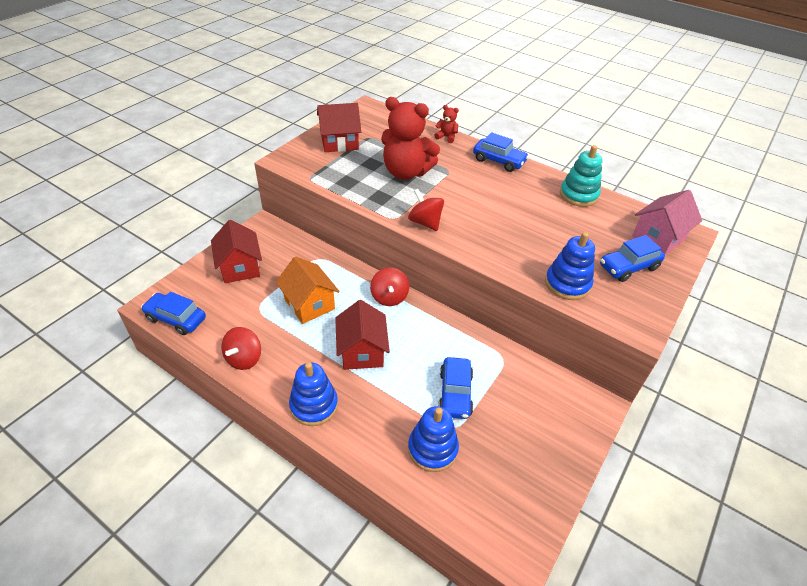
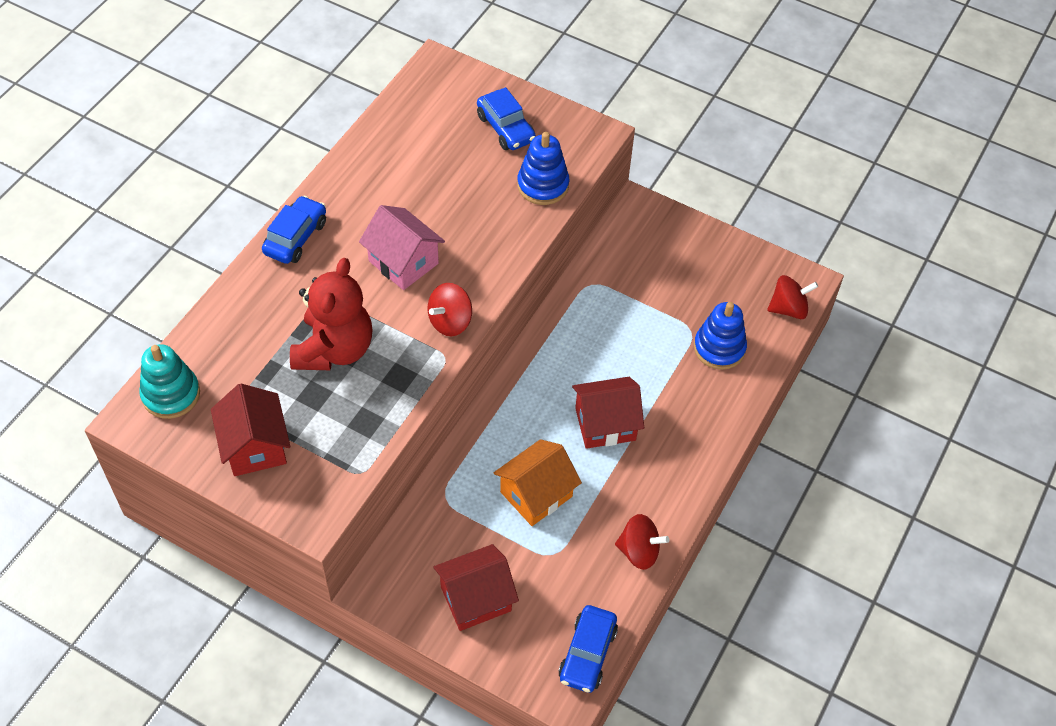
camera: 95 degrees left, 10 degrees up
(314, 405) = (690, 463): blue stacking toy -> none
(389, 297) = (510, 403): red spinning top -> red spinning top (788, 309)
(446, 137) = (231, 301): red teddy bear -> none
(455, 393) = (648, 329): blue car -> none
(578, 195) = (371, 156): turquoise stacking toy -> turquoise stacking toy (171, 394)
(658, 237) = (449, 93): pink house -> pink house (403, 262)

